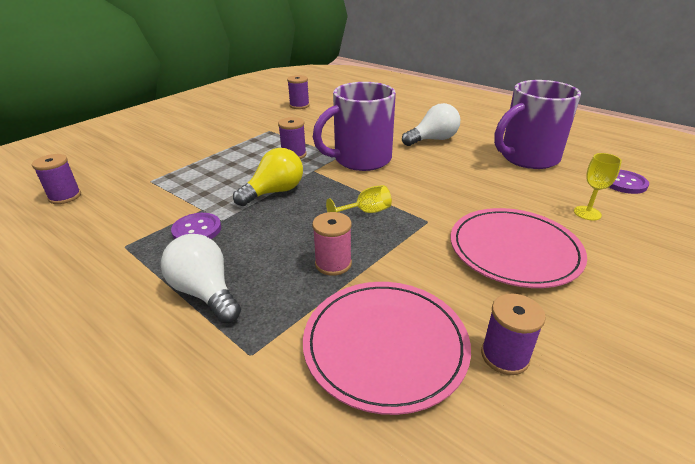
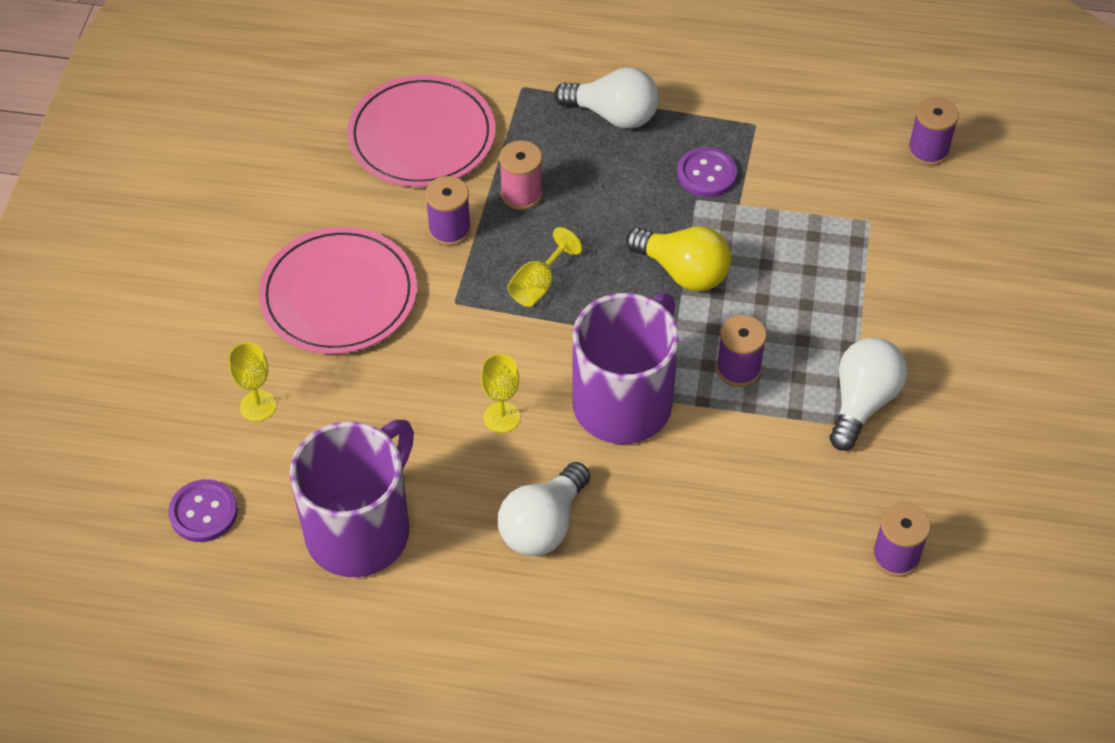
camera: 150 degrees right, 20 degrees up
(255, 134) = (862, 402): none -> white light bulb
(274, 192) = (683, 271): yellow light bulb -> yellow light bulb turned 75 degrees counterclockwise
(430, 171) = (501, 417): none -> yellow goblet
(504, 356) = (322, 166): purple spool -> purple spool (449, 230)

